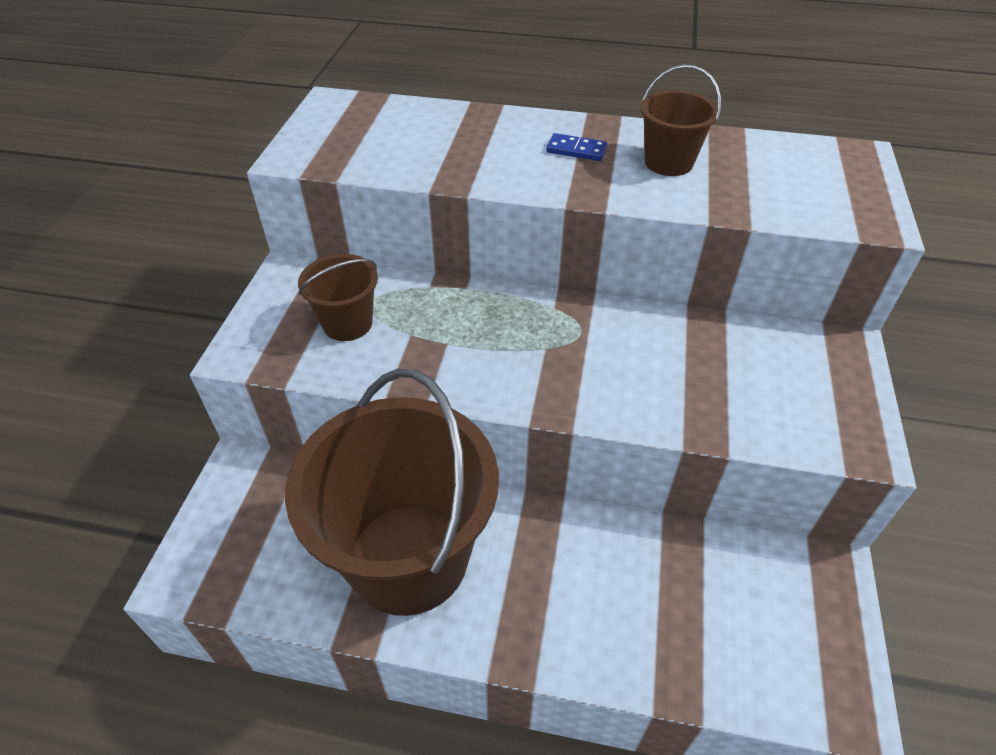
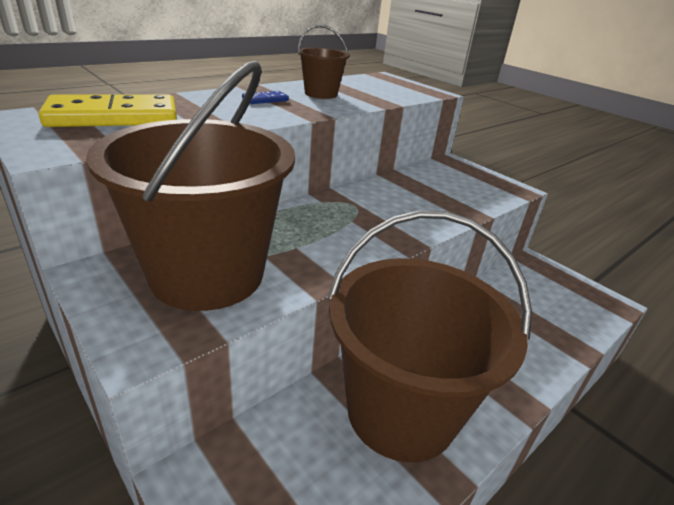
camera: 55 degrees left, 15 degrees down
(347, 323) = (207, 274): brown bucket -> brown bucket, size x2.22
(393, 128) = (114, 117): none -> yellow domino

